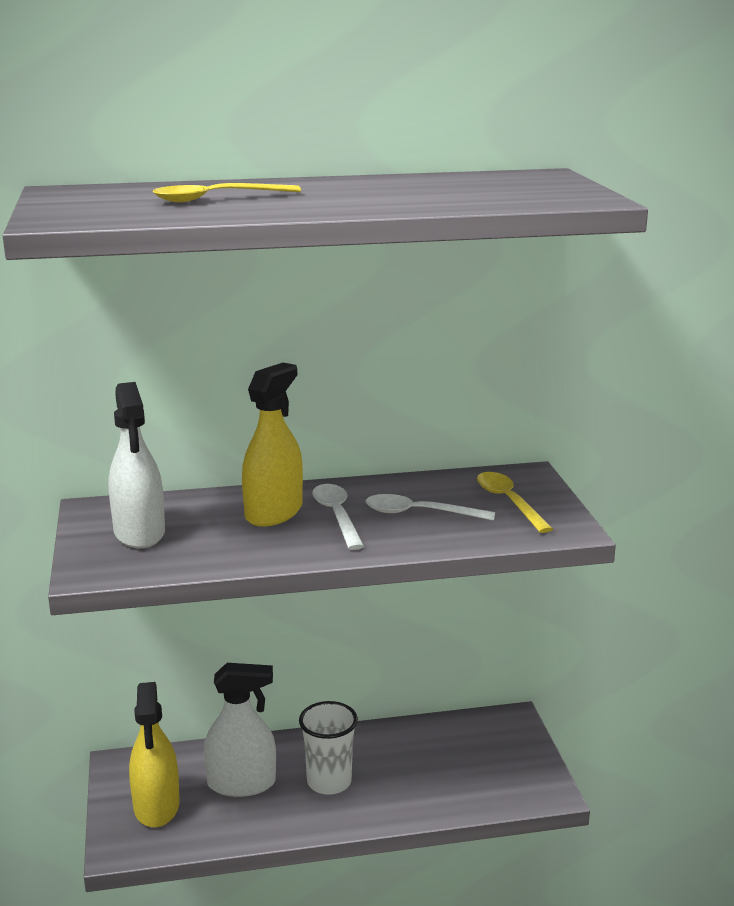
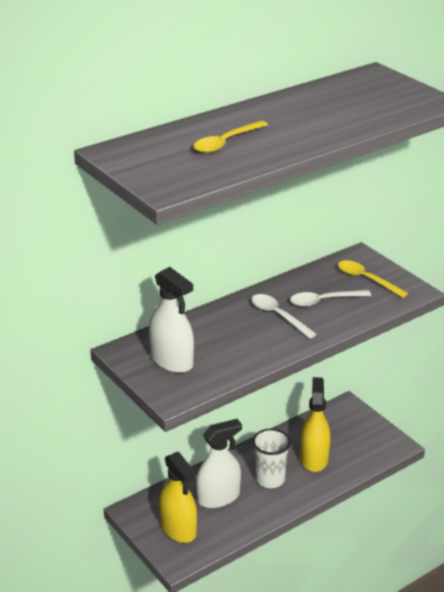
camera: 25 degrees left, 10 degrees up
(273, 512) = (238, 323): yellow spray bottle -> yellow spray bottle (314, 458)

